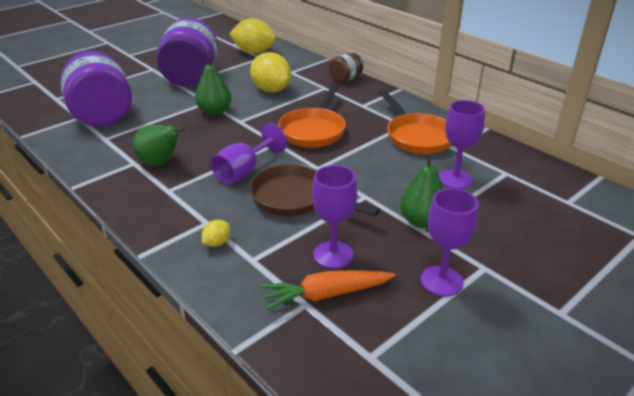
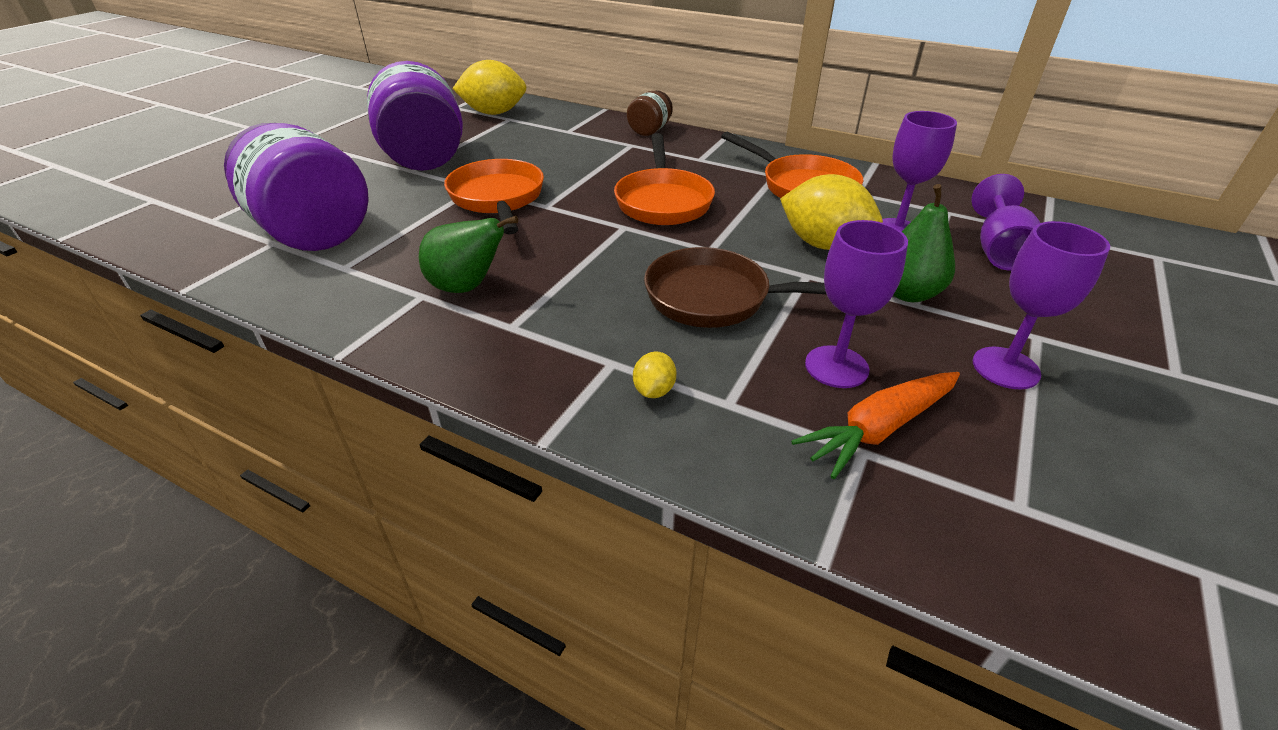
camera: 20 degrees left, 5 degrees up
(214, 112) = (497, 199): green pear -> orange pan
(244, 172) = (610, 275): purple goblet -> purple goblet (998, 250)
(271, 90) = (558, 157): yellow lemon -> yellow lemon (823, 244)

